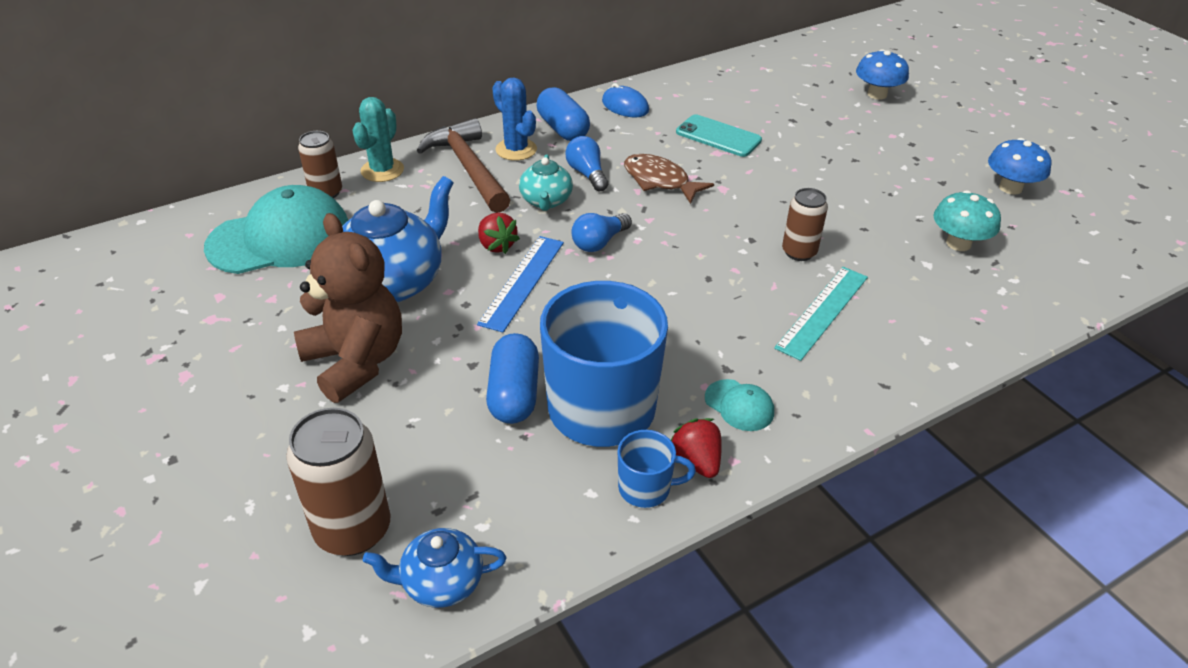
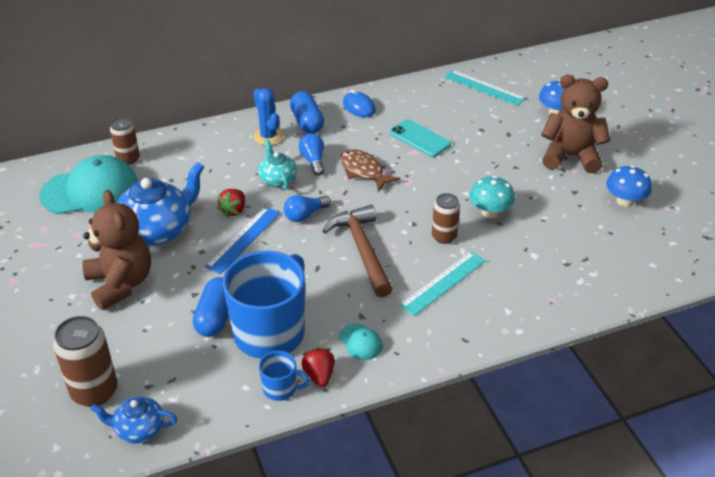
camera: 10 degrees right, 0 degrees up
(382, 170) = (170, 145): turquoise cactus -> none
(469, 168) = (231, 148): brown hammer -> brown hammer (362, 250)
(496, 245) = (234, 210): red strawberry -> red strawberry turned 45 degrees clockwise
(546, 201) = (277, 179): turquoise teapot -> turquoise teapot turned 150 degrees clockwise
(776, 73) = (484, 88): none -> turquoise ruler
(917, 142) = (570, 156): none -> brown teddy bear
(958, 243) = (564, 242): turquoise mushroom -> turquoise mushroom (490, 212)

